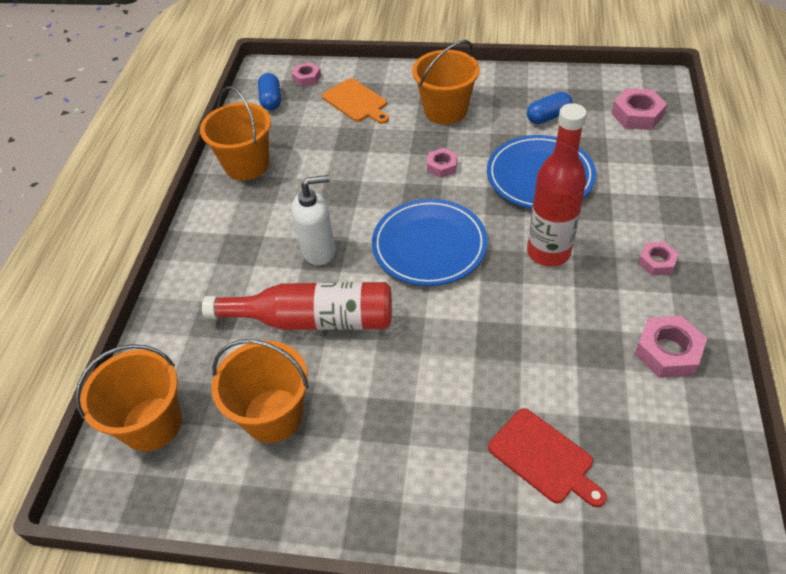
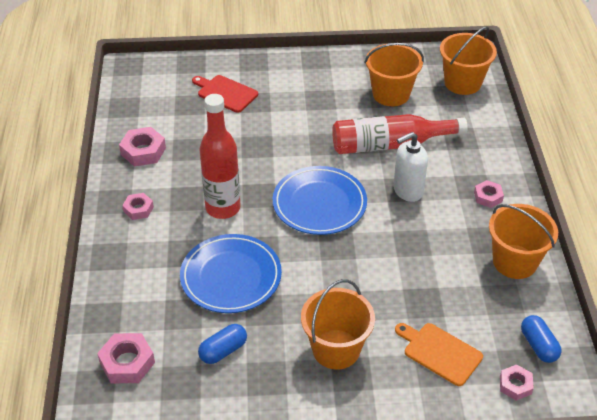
camera: 165 degrees right, 5 degrees down
(442, 166) = (325, 278): pink nut -> pink nut (488, 197)

